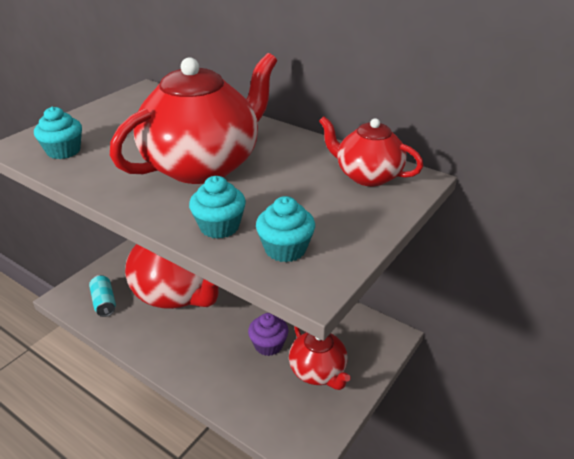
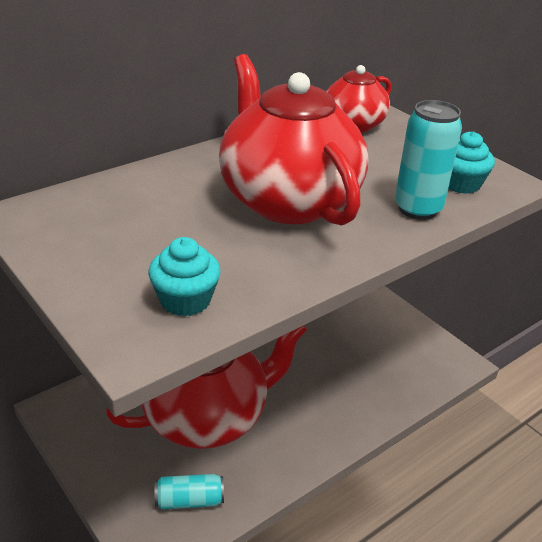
camera: 75 degrees left, 0 degrees up
(219, 227) = (417, 209): turquoise cupcake -> turquoise can
(268, 345) = (328, 357): purple cupcake -> none
(318, 371) = (373, 332): red teapot -> none

